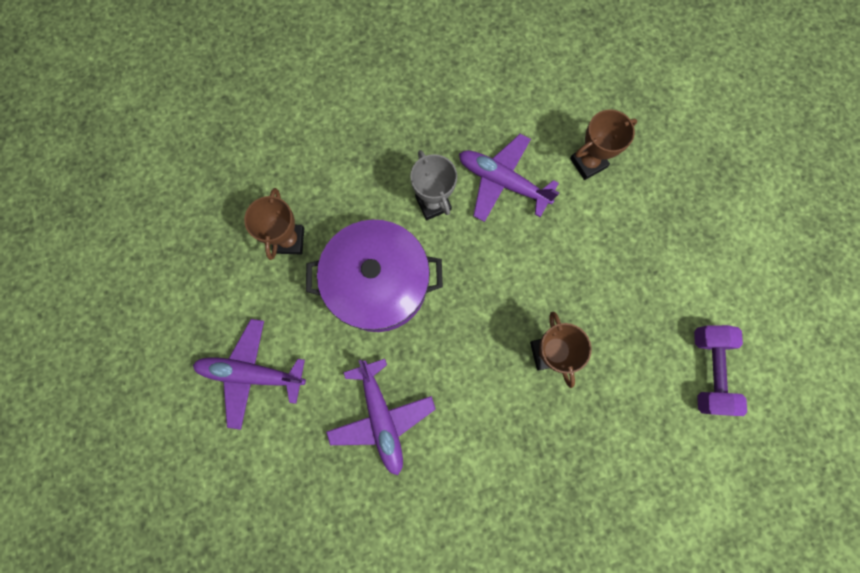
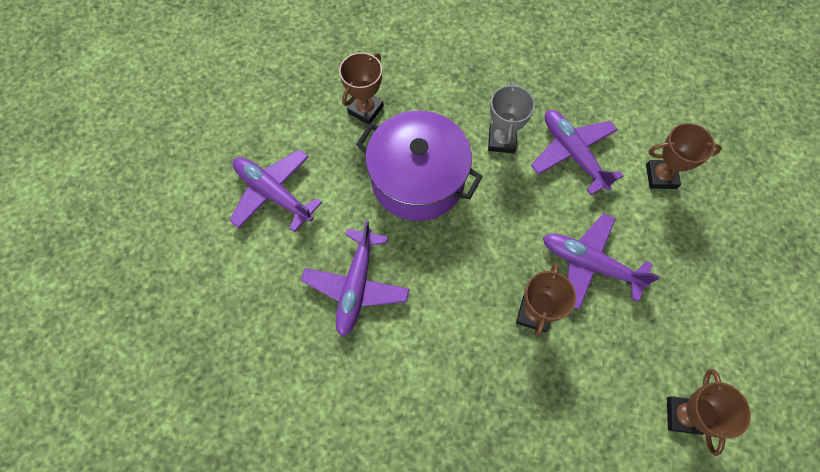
camera: 30 degrees right, 10 degrees down
(570, 280) = (590, 264): none -> purple plane
(708, 370) = (683, 415): purple dumbbell -> brown trophy

